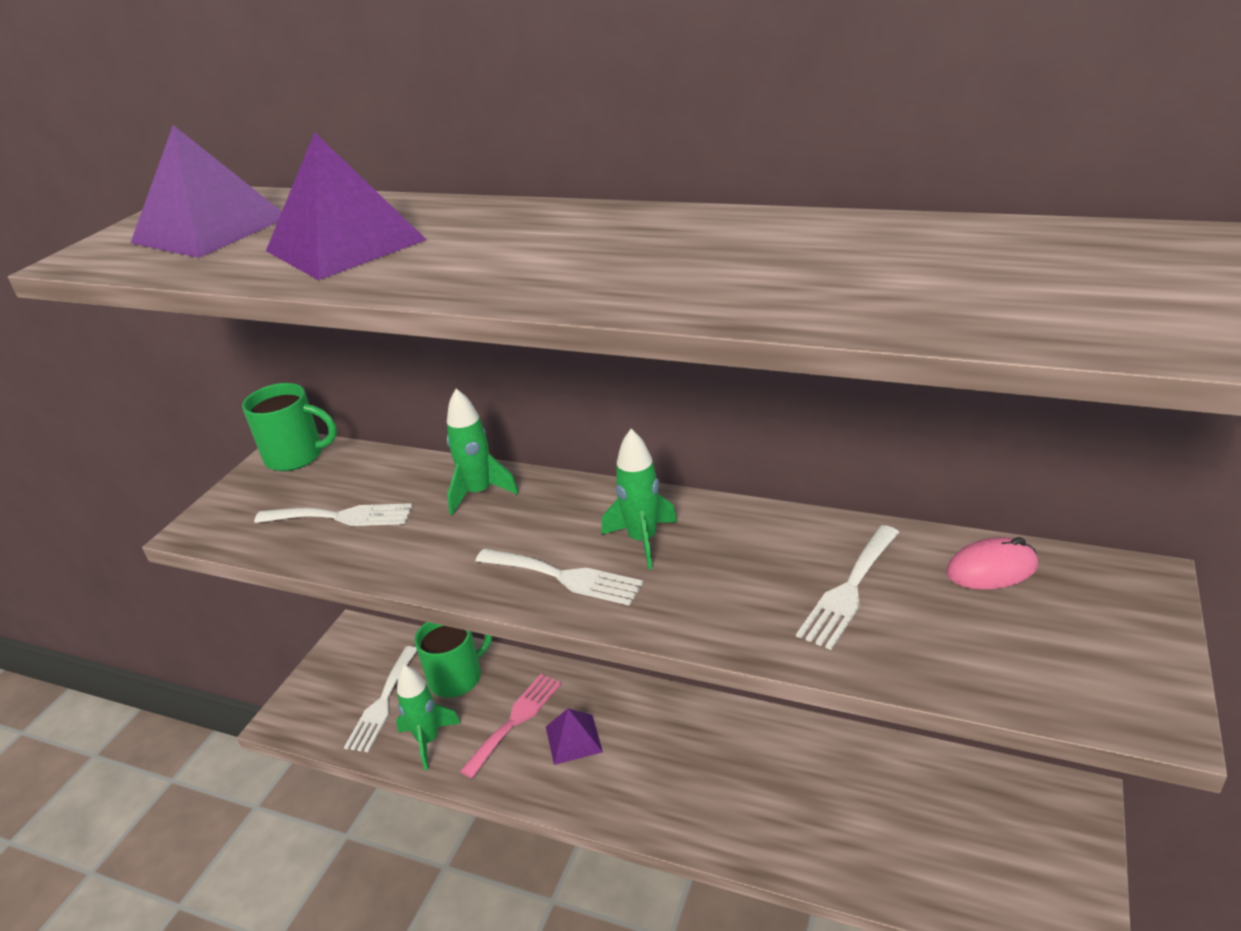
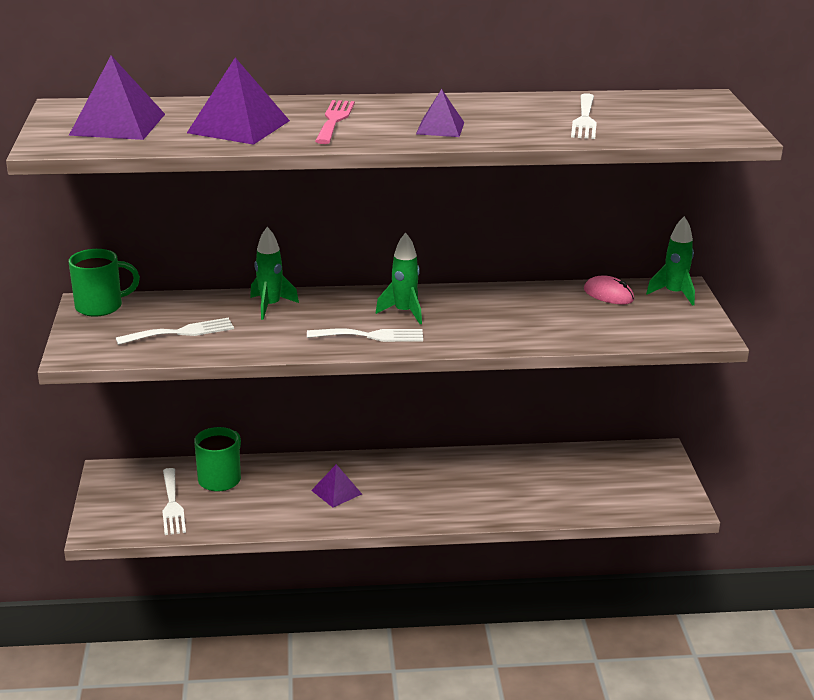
camera: 30 degrees left, 5 degrees down
(428, 740) = (228, 516): green rocket -> green rocket (674, 294)
(515, 720) = (286, 492): pink fork -> pink fork (334, 120)
(633, 273) = (440, 128): none -> purple pyramid
(849, 590) = (541, 315): white fork -> white fork (584, 119)
(991, 569) = (608, 295): pink mouse -> pink mouse turned 75 degrees clockwise

